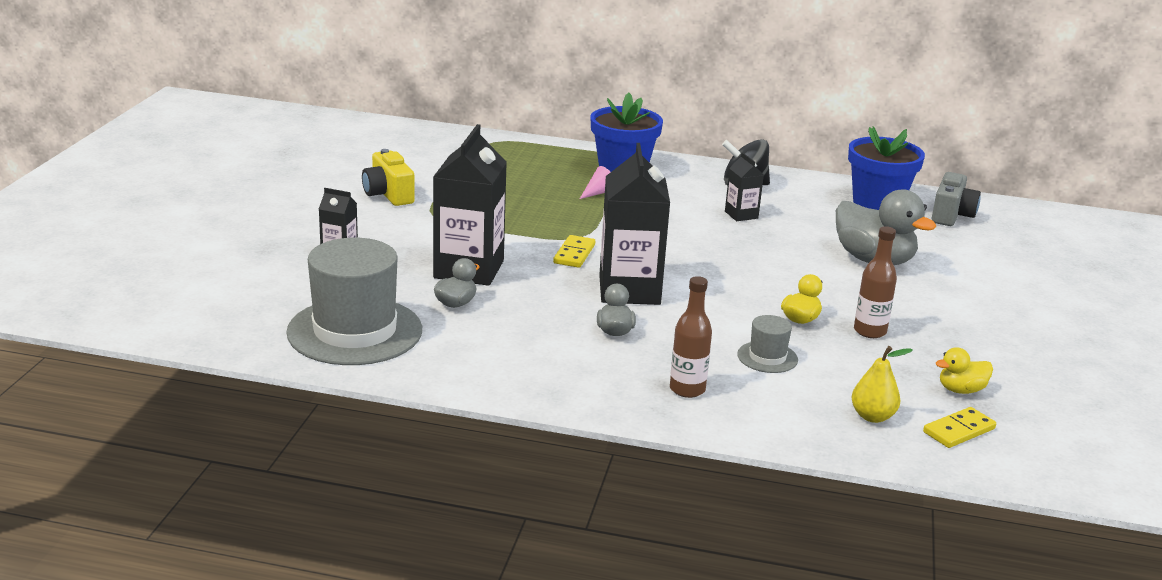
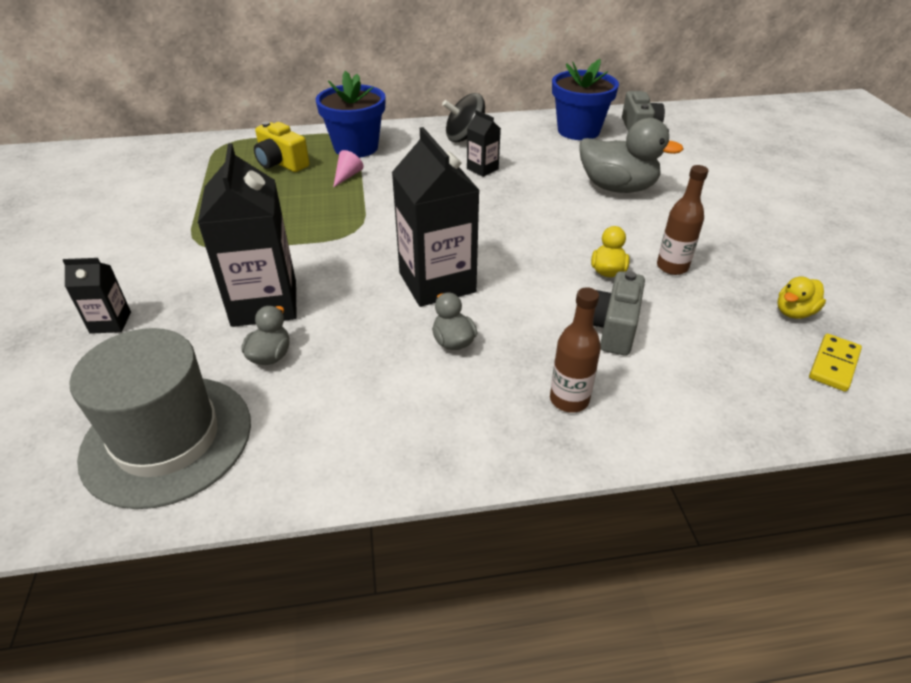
camera: 20 degrees left, 15 degrees up
(388, 194) = (141, 229): yellow camera -> yellow camera (281, 163)
(574, 254) = (361, 253): yellow domino -> none
(767, 357) = (612, 328): grey hat -> grey camera
(872, 416) = (753, 374): yellow pear -> none

